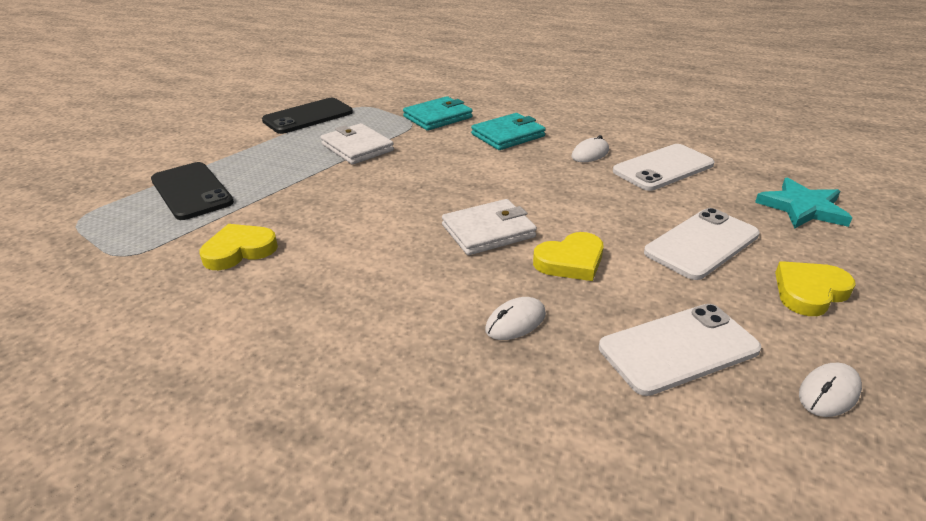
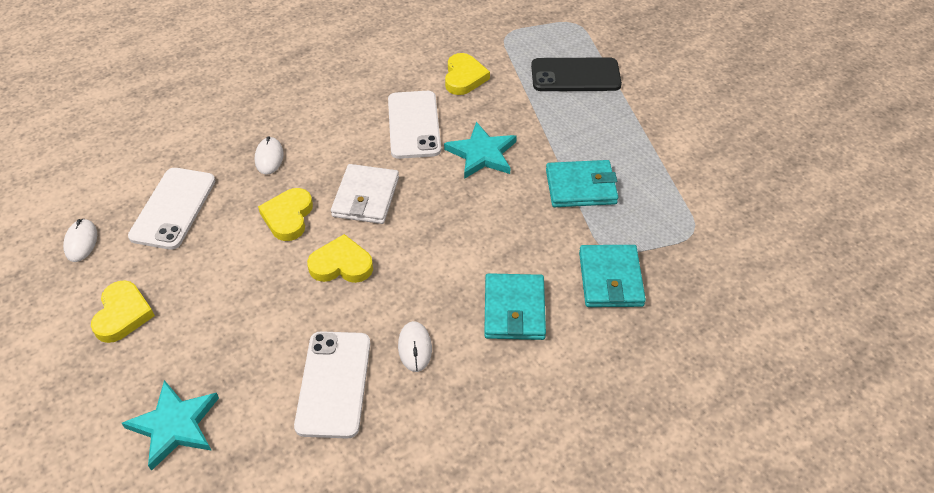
camera: 125 degrees right, 15 degrees up
(308, 116) = (690, 181): black phone -> none
(357, 147) = (581, 187): white wallet -> turquoise wallet
(361, 197) = (482, 154): none -> turquoise star
(574, 209) = (341, 264): none -> yellow heart
(701, 244) = (222, 304): white phone -> white phone (414, 125)

